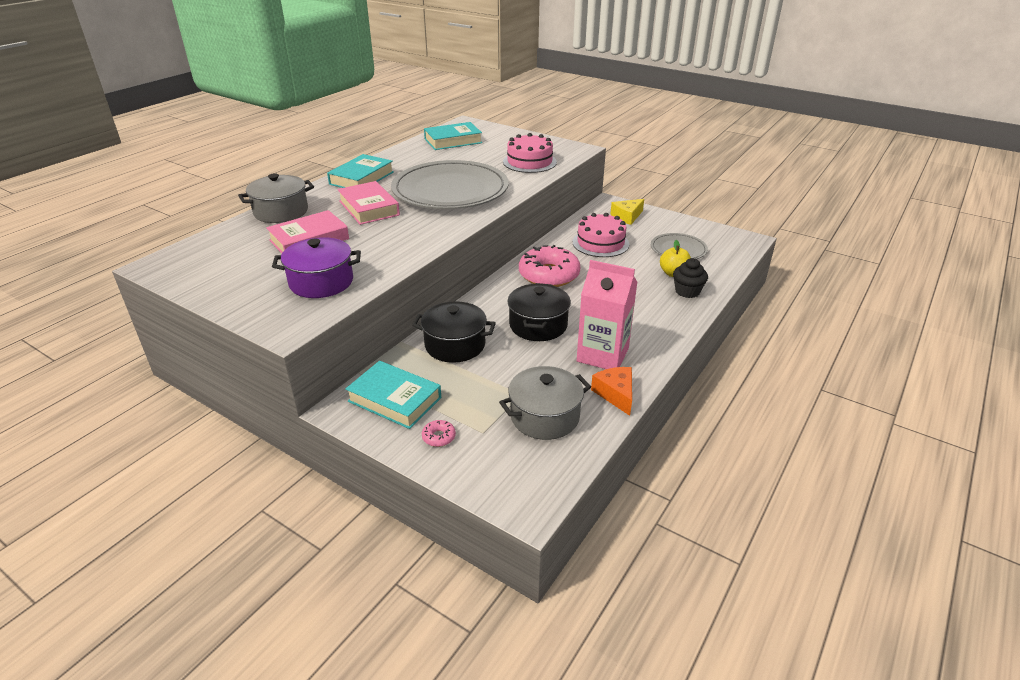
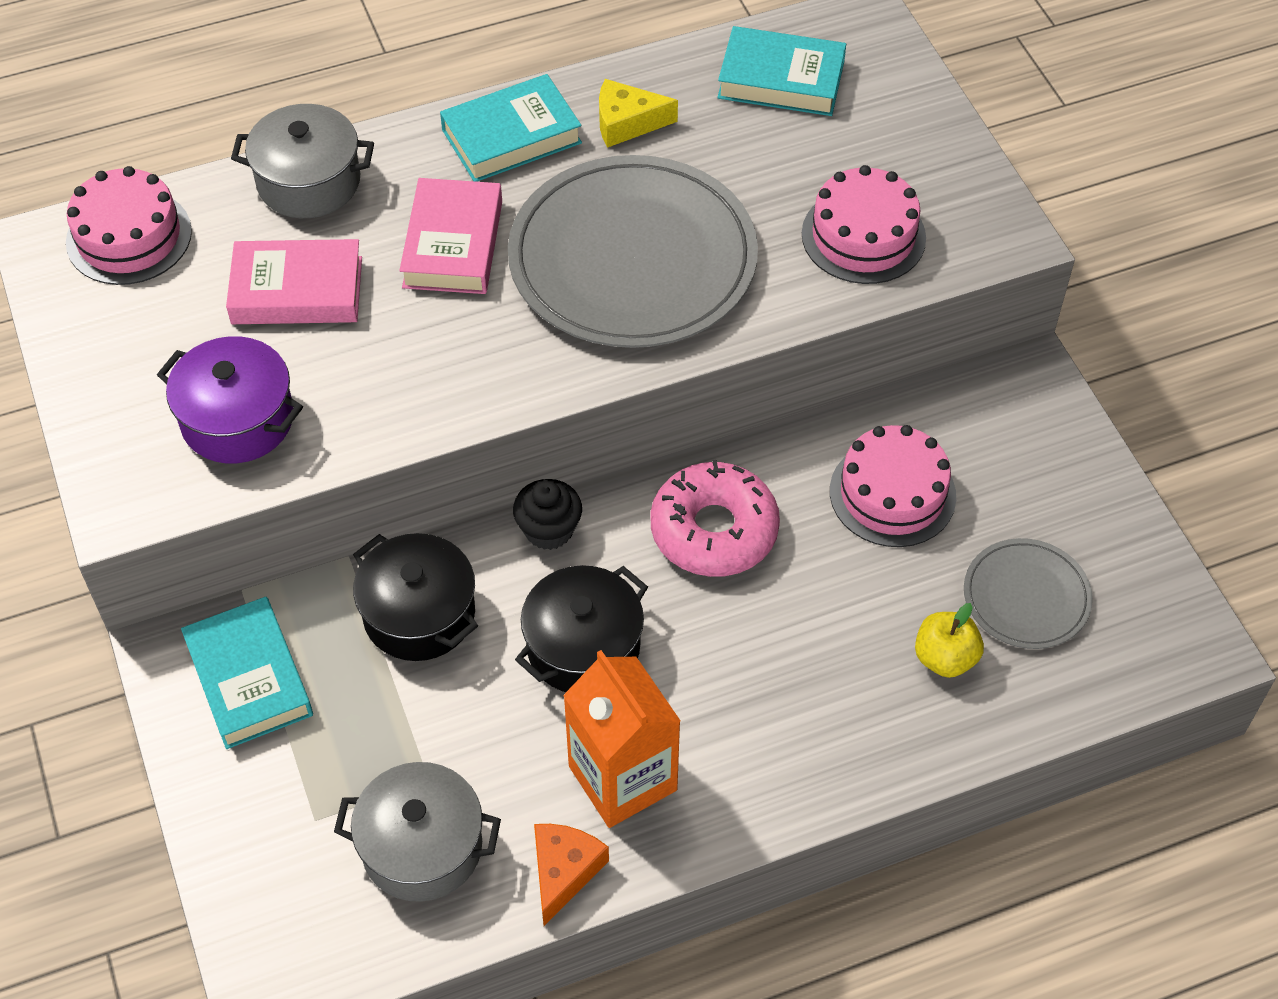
camera: 35 degrees right, 20 degrees up
(202, 251) = (129, 237): none -> pink cake
(439, 437) = (252, 790): pink donut -> none
(602, 355) = (622, 778): pink carton -> orange carton
(627, 217) = (1024, 442): yellow cheese -> yellow cheese (627, 123)
(687, 291) = (920, 719): black cupcake -> black cupcake (549, 530)

